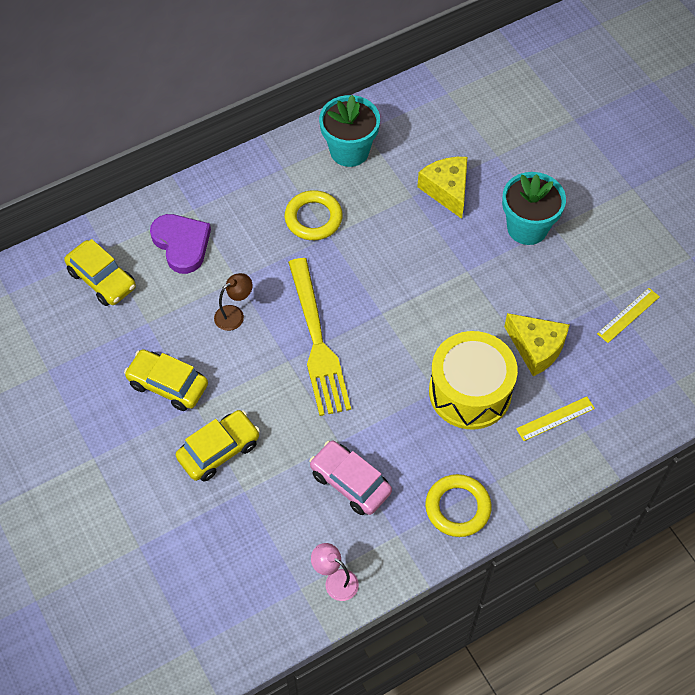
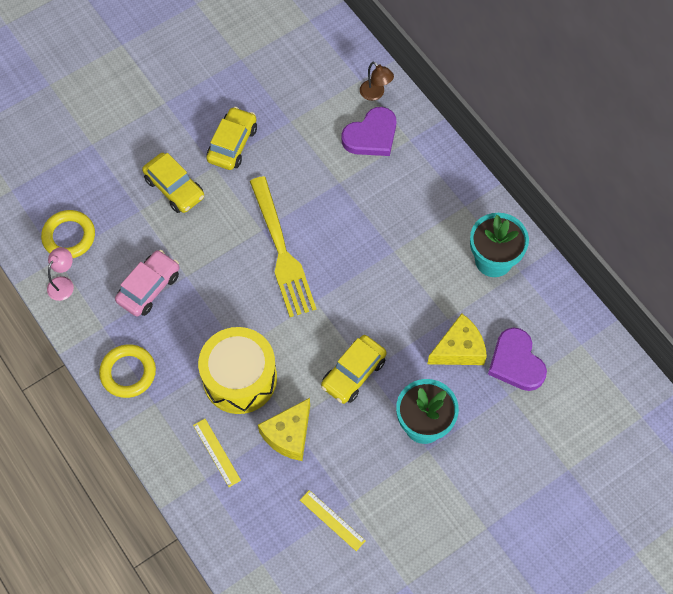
camera: 85 degrees right, 5 degrees up
(102, 279) = (329, 83): yellow car -> yellow car (353, 373)
(234, 314) = (303, 184): brown lamp -> brown lamp (375, 94)
(313, 218) = (411, 236): yellow ring -> yellow ring (69, 236)
(317, 341) = (282, 251): yellow fork -> yellow fork turned 90 degrees counterclockwise
(464, 145) = (516, 362): none -> purple heart

